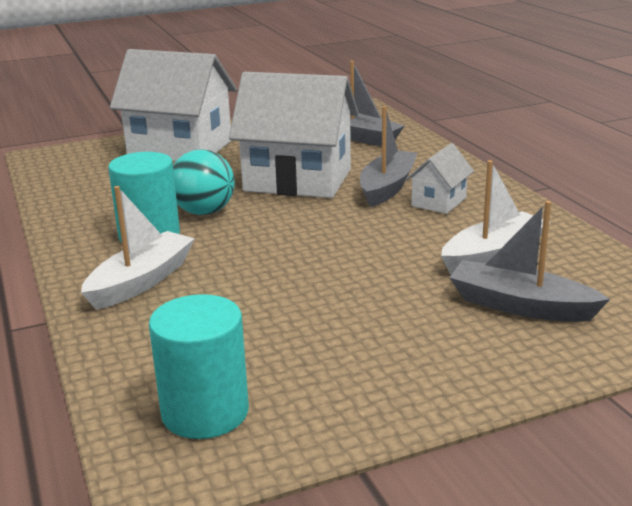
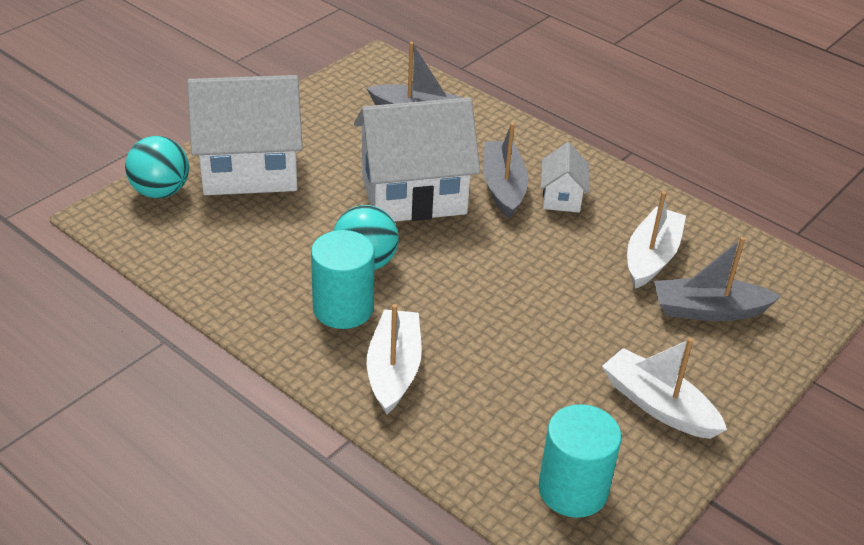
camera: 30 degrees left, 15 degrees up
(98, 150) = (160, 191): none -> turquoise ball
(380, 367) = (658, 405): none -> white boat

